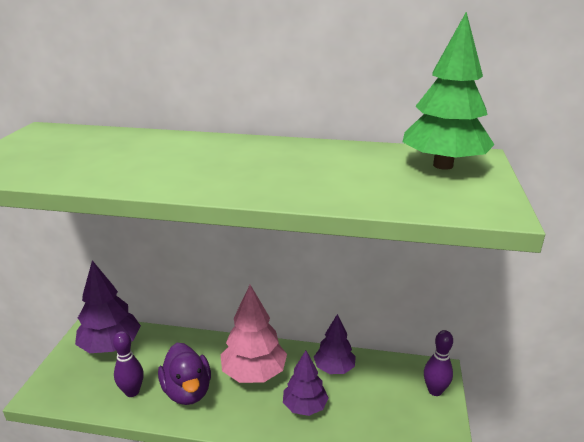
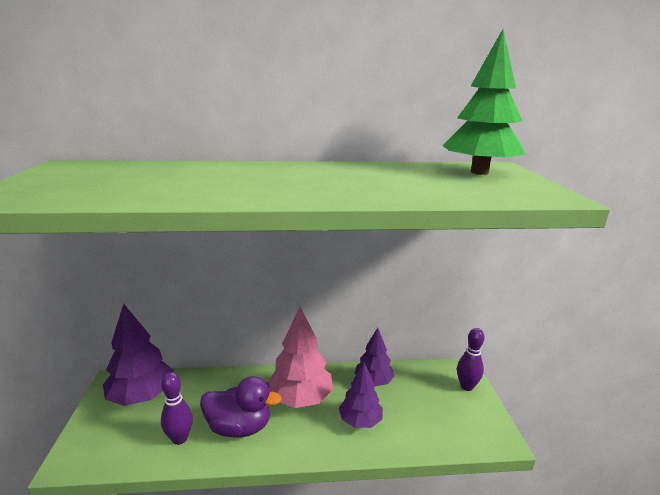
camera: 15 degrees left, 5 degrees down
(187, 391) = (239, 427): purple duck -> purple duck turned 45 degrees counterclockwise

